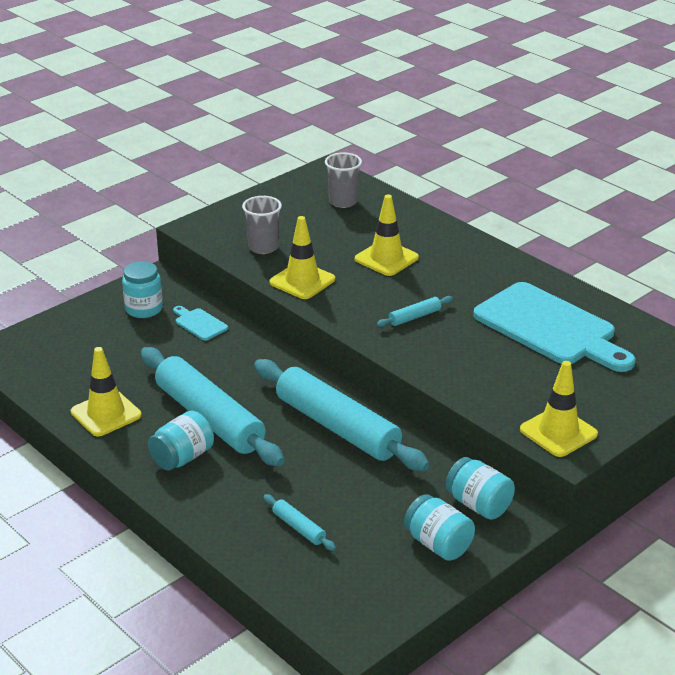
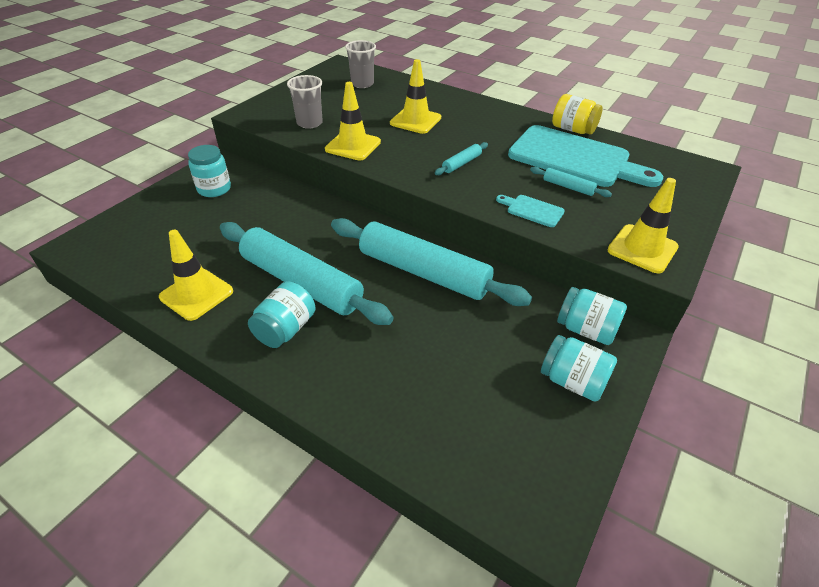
camera: 15 degrees left, 10 degrees up
(199, 323) = (267, 195): turquoise cutting board -> turquoise cutting board (532, 210)
(299, 528) = (429, 390): turquoise rolling pin -> turquoise rolling pin (568, 187)
(570, 292) = (573, 130): none -> yellow jar

